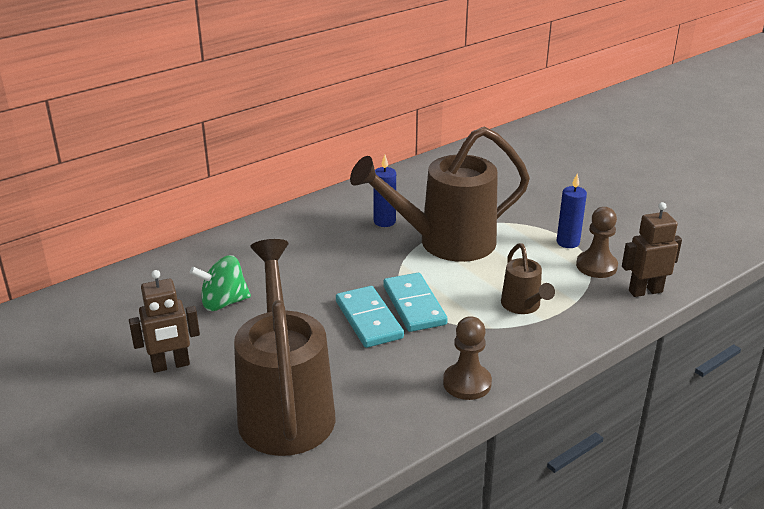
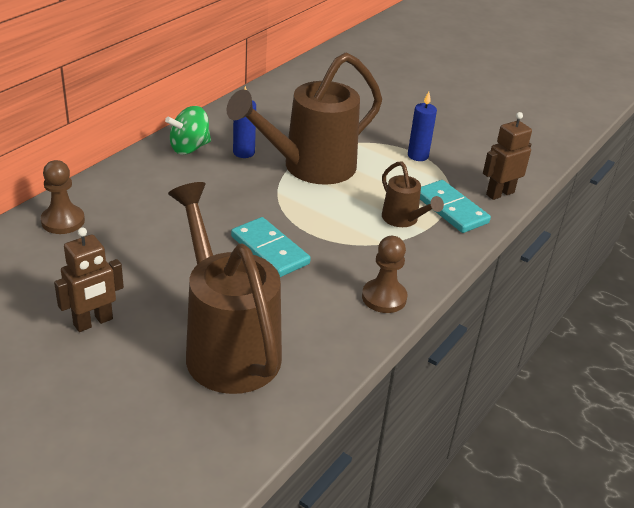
camera: 20 degrees left, 5 degrees up
(223, 302) = (119, 251): green spinning top -> green spinning top (189, 148)
(414, 305) = (306, 231): turquoise domino -> turquoise domino (451, 209)
(596, 266) = (451, 175): brown pawn -> brown pawn (63, 221)

